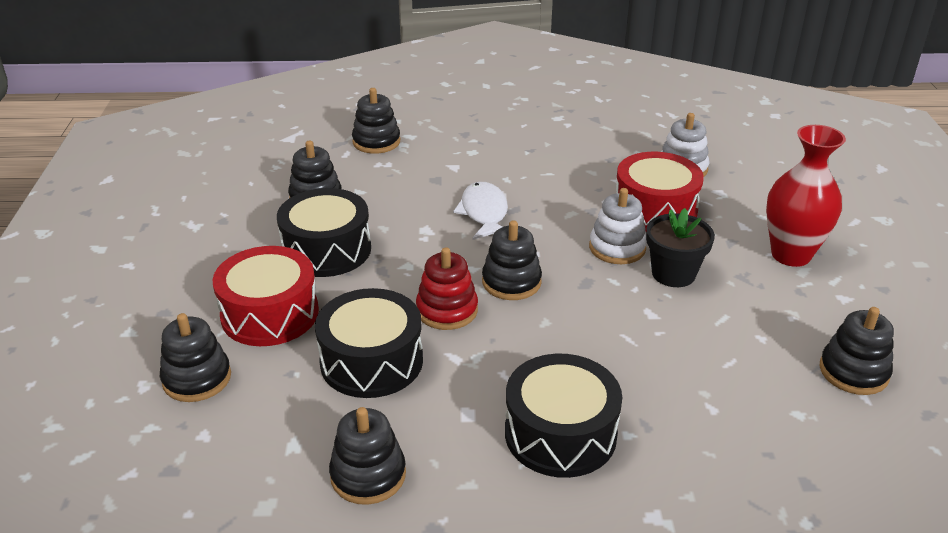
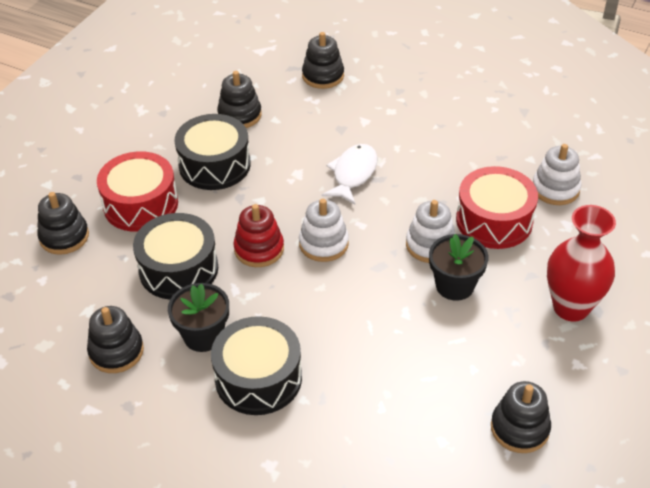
camera: 30 degrees right, 10 degrees up
(460, 416) = (203, 336): none -> black flower pot
(511, 282) = (323, 244): black stacking toy -> white stacking toy

